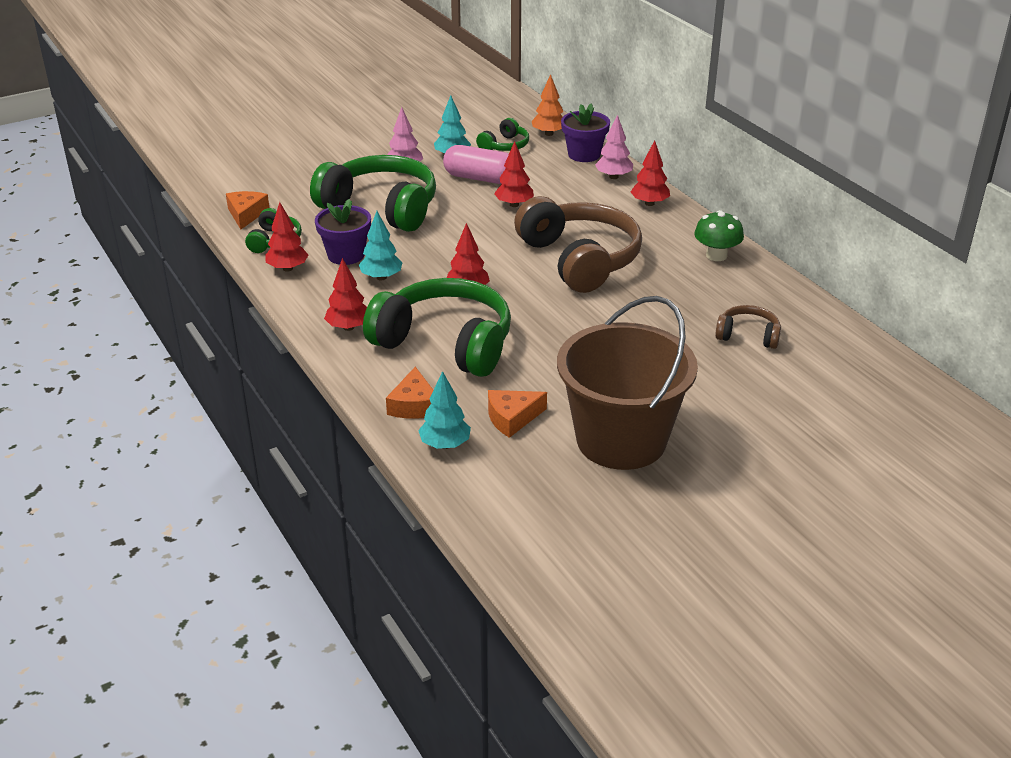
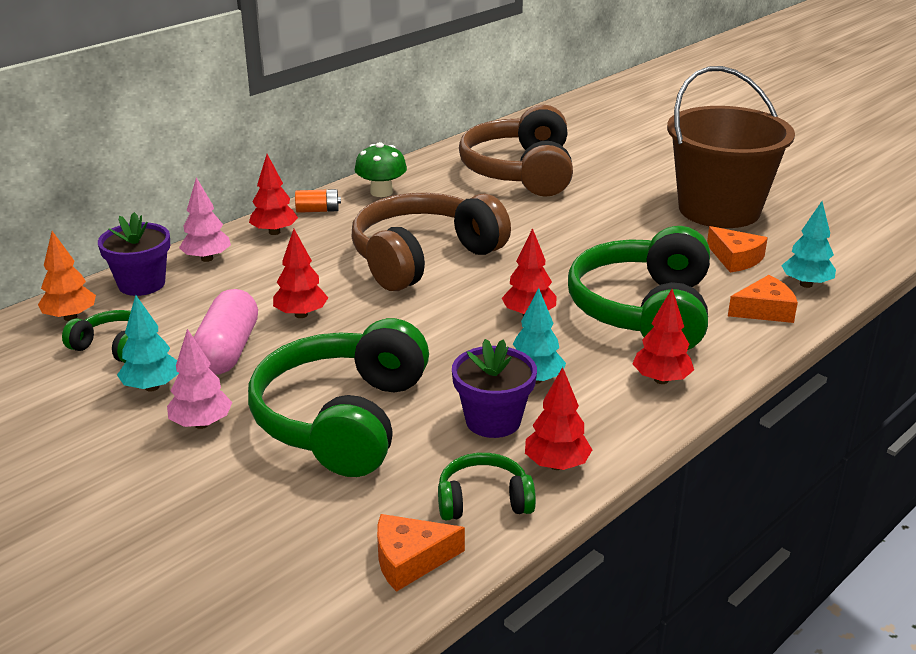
camera: 105 degrees left, 5 degrees down
(685, 224) = (318, 210): none -> orange battery
(748, 335) = (520, 172): brown headphones -> brown headphones, size x2.14

